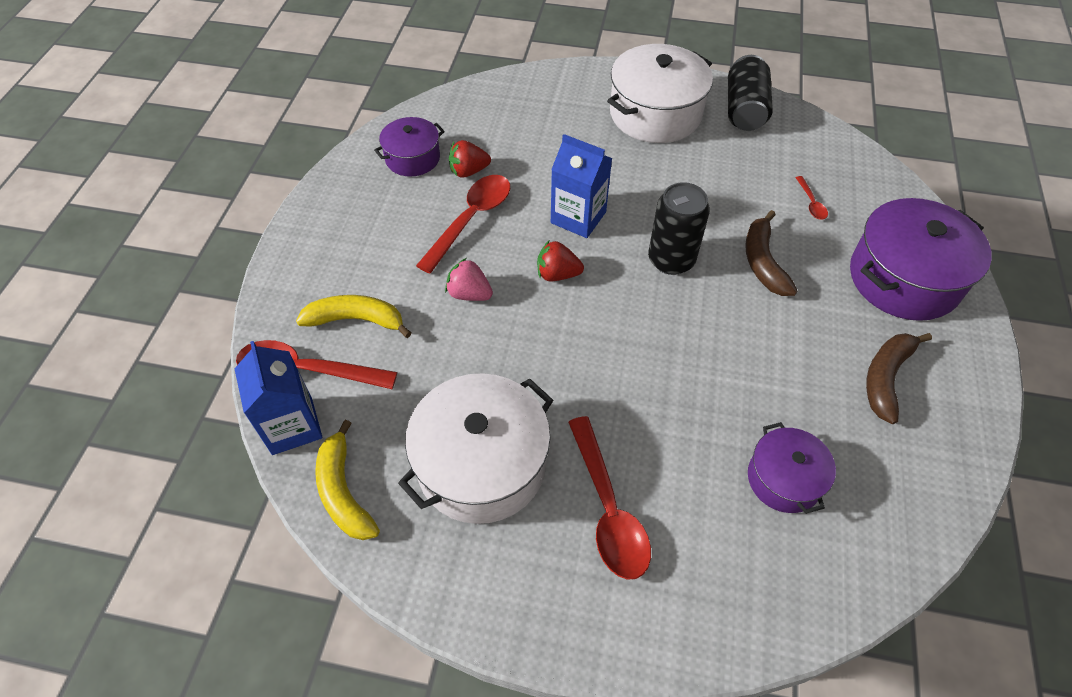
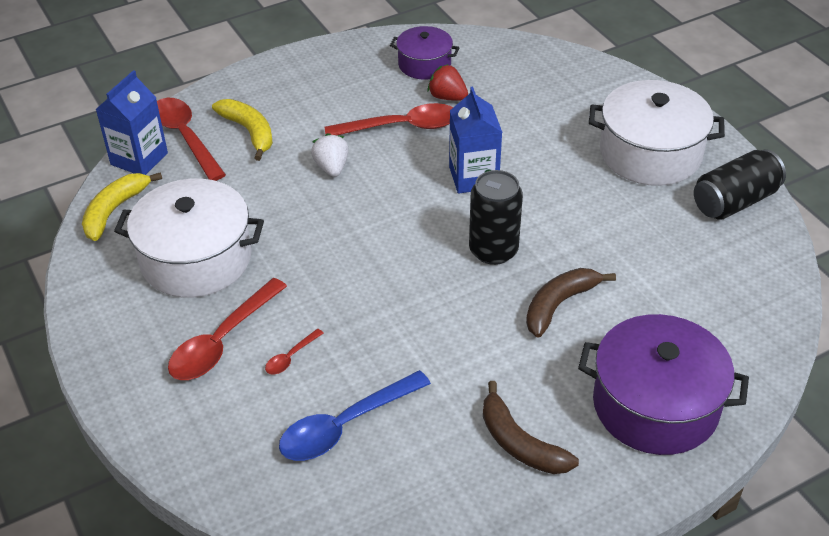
camera: 50 degrees right, 10 degrees down
(469, 294) = (331, 167): pink strawberry -> white strawberry
(557, 274) = (402, 199): red strawberry -> none
(784, 479) = (345, 425): purple pot -> blue spoon
(811, 203) = (671, 300): red spoon -> red spoon (291, 357)
(886, 378) = (520, 443): brown banana -> brown banana turned 120 degrees counterclockwise

